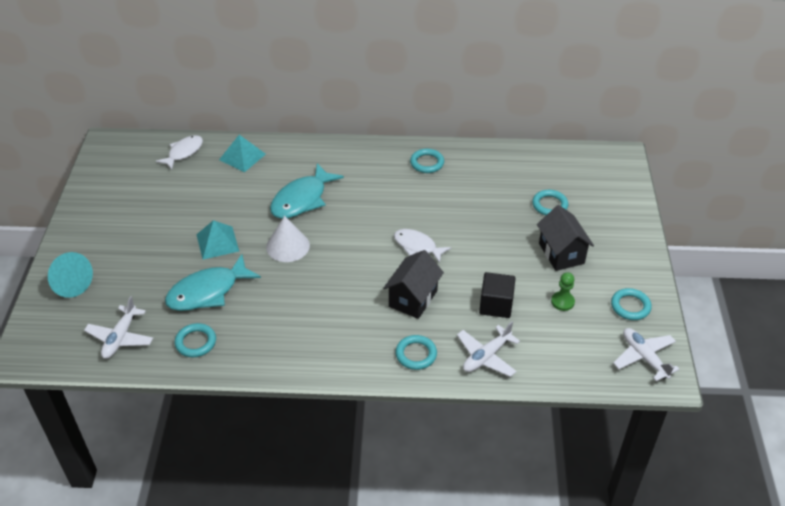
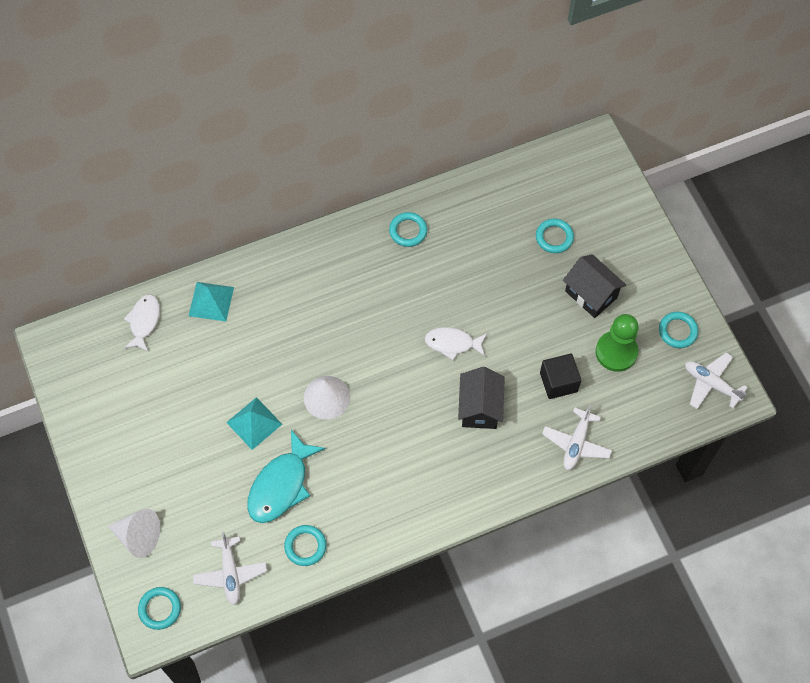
camera: 25 degrees left, 20 degrees up
(70, 284) = (138, 536): turquoise cone -> white cone
(302, 199) = (307, 332): turquoise fish -> none
(416, 354) = (513, 469): turquoise ring -> turquoise ring (160, 609)
(562, 302) = (616, 352): green pawn -> green pawn, size x1.81

